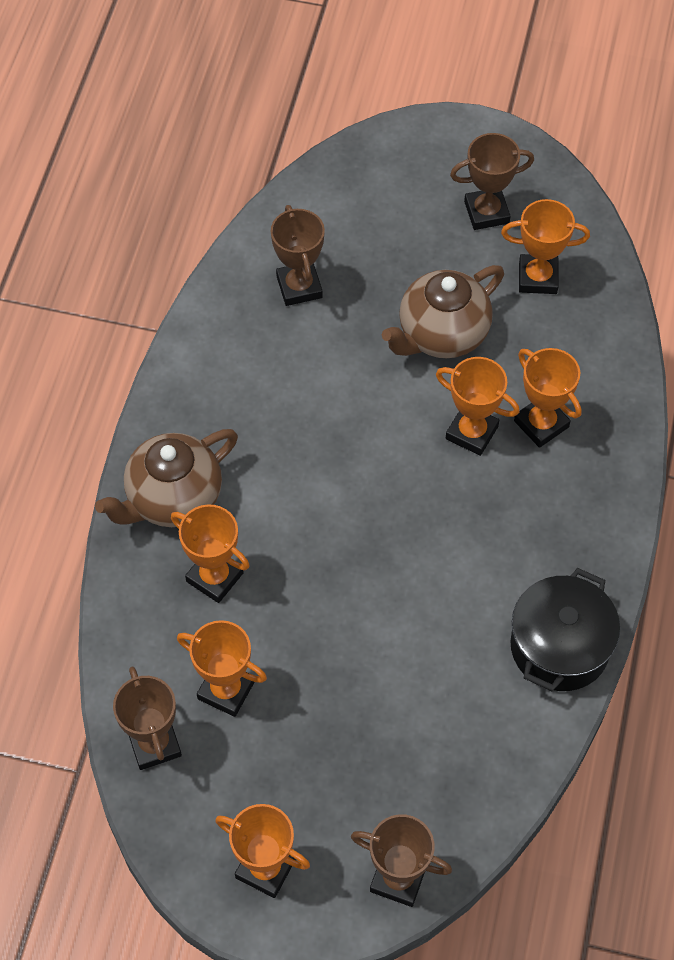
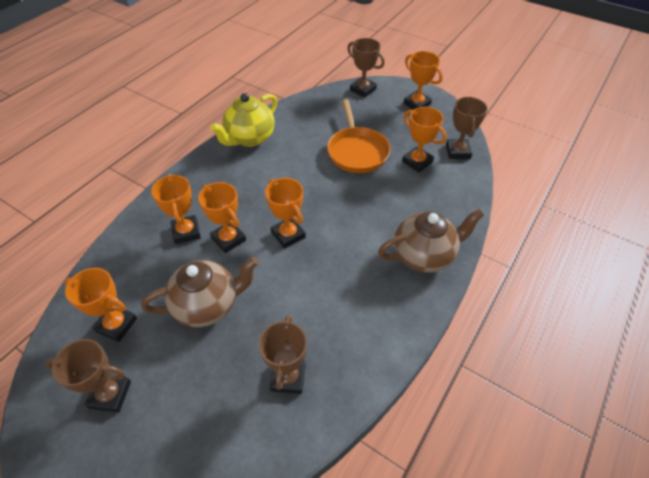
camera: 160 degrees left, 10 degrees down
(214, 577) = (409, 209): orange trophy -> orange trophy (288, 235)
(345, 680) = (357, 151): none -> orange pan
(559, 646) = (249, 138): black pot -> yellow teapot

